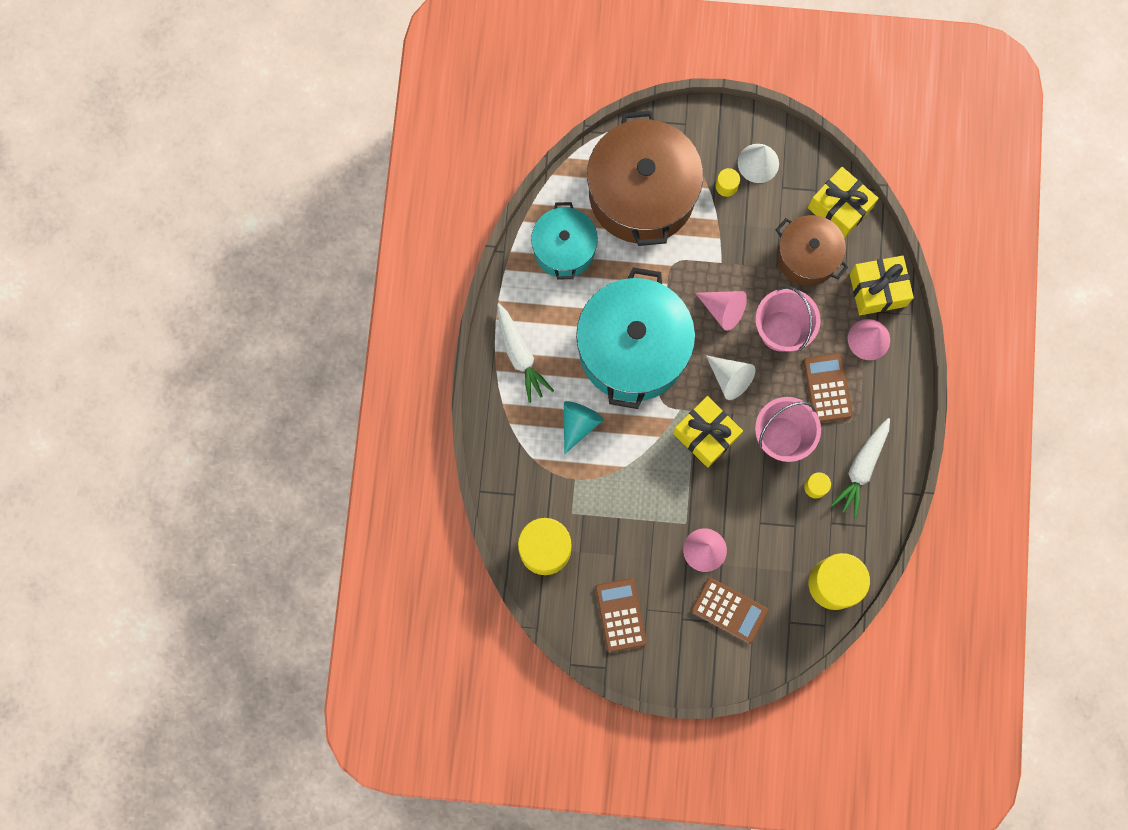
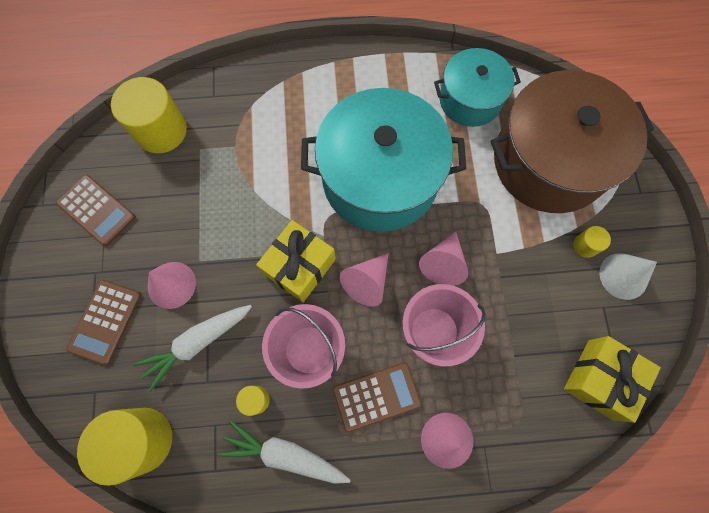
camera: 80 degrees right, 5 degrees down
(520, 355) = (352, 79): white carrot -> white carrot (197, 343)
(578, 424) = (292, 140): turquoise cone -> none
(620, 615) = (97, 210): brown calculator -> brown calculator turned 60 degrees clockwise
(730, 378) = (367, 282): white cone -> pink cone
(807, 256) = (529, 348): brown pot -> none
(877, 290) = (511, 442): yellow gift -> none

